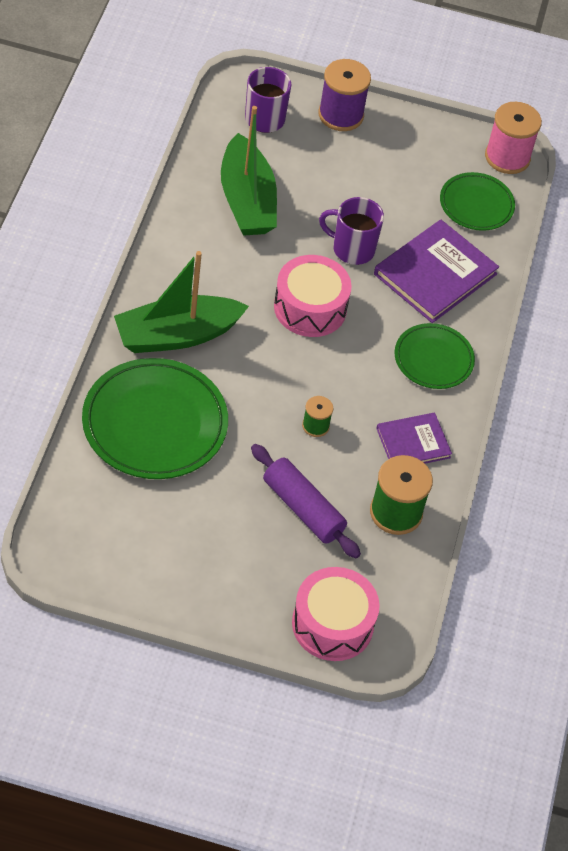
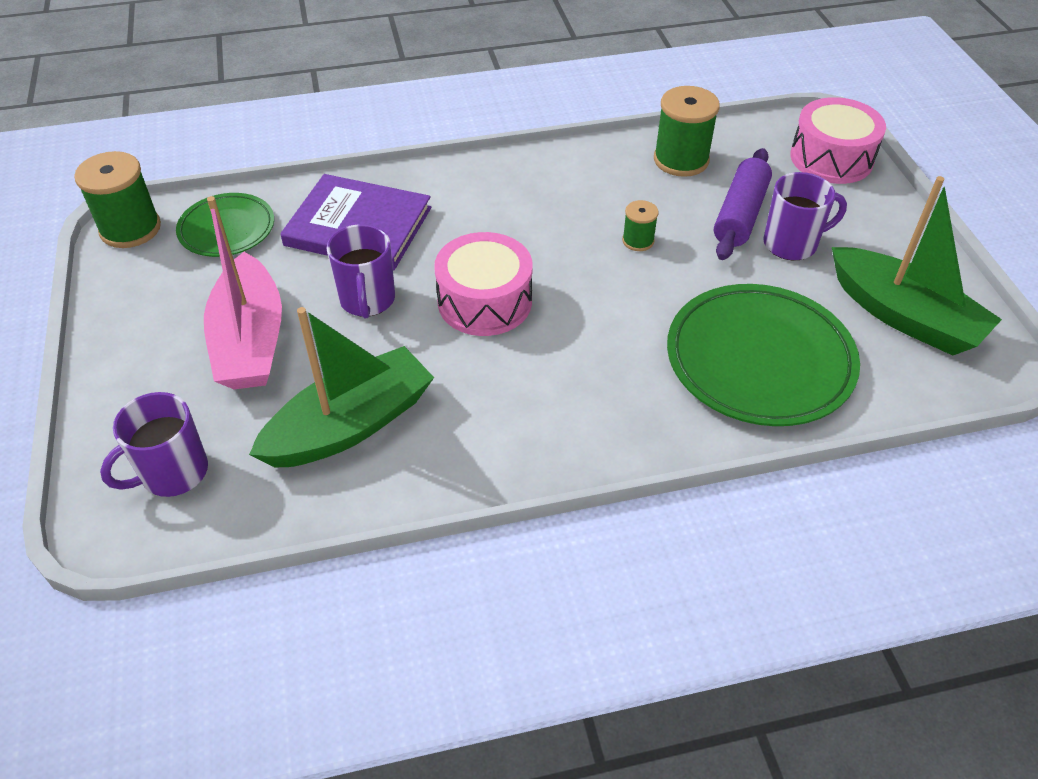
camera: 110 degrees left, 5 degrees down
(177, 335) = (623, 396): green boat -> green boat (904, 316)
(249, 520) = (791, 244): none -> purple mug
(341, 115) = (125, 395): purple spool -> none
(351, 181) = (250, 340): none -> pink boat
(413, 443) = (594, 174): purple book -> none
(433, 359) = (478, 192): green plate -> none
(507, 157) = (130, 229): pink spool -> green spool

